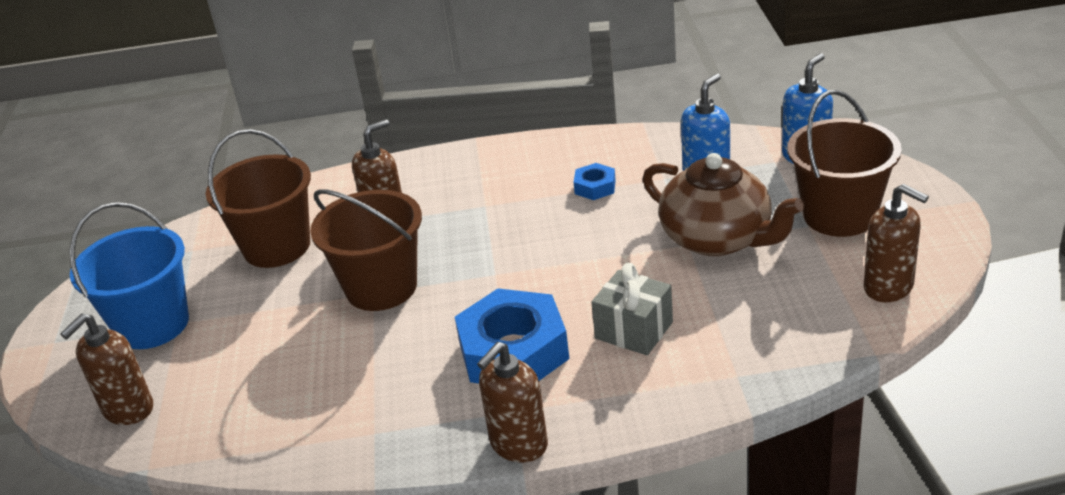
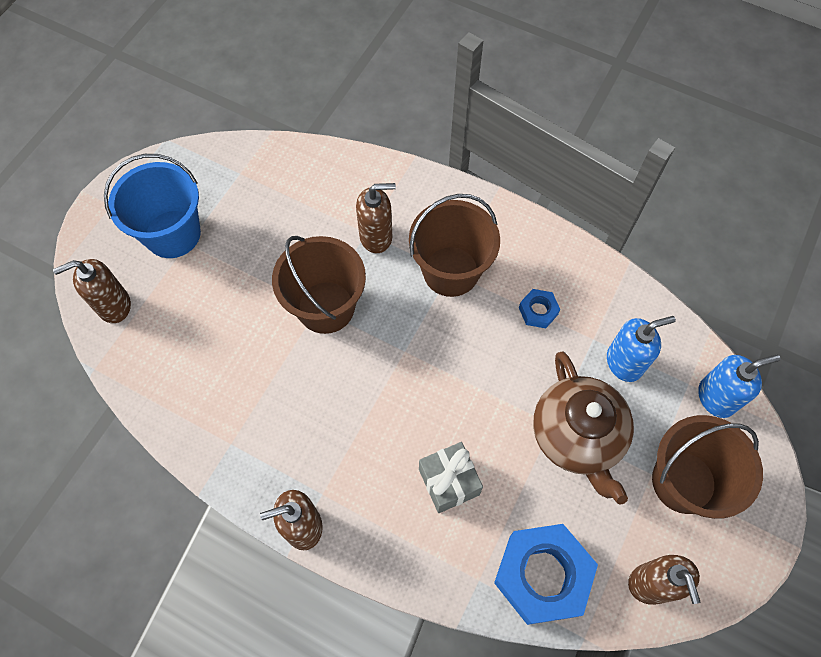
camera: 30 degrees right, 30 degrees up
(277, 247) = (291, 211): brown bucket -> brown bucket (451, 271)
(513, 351) = (361, 438): blue nut -> blue nut (542, 575)

